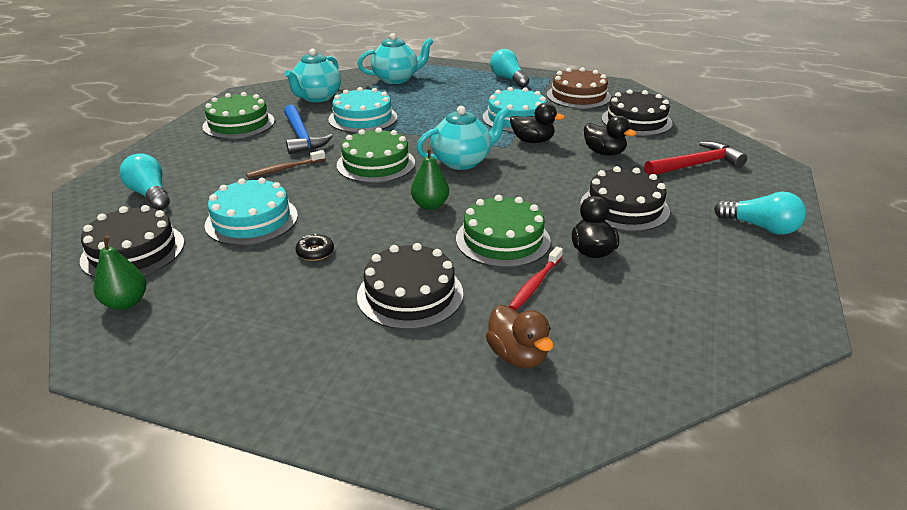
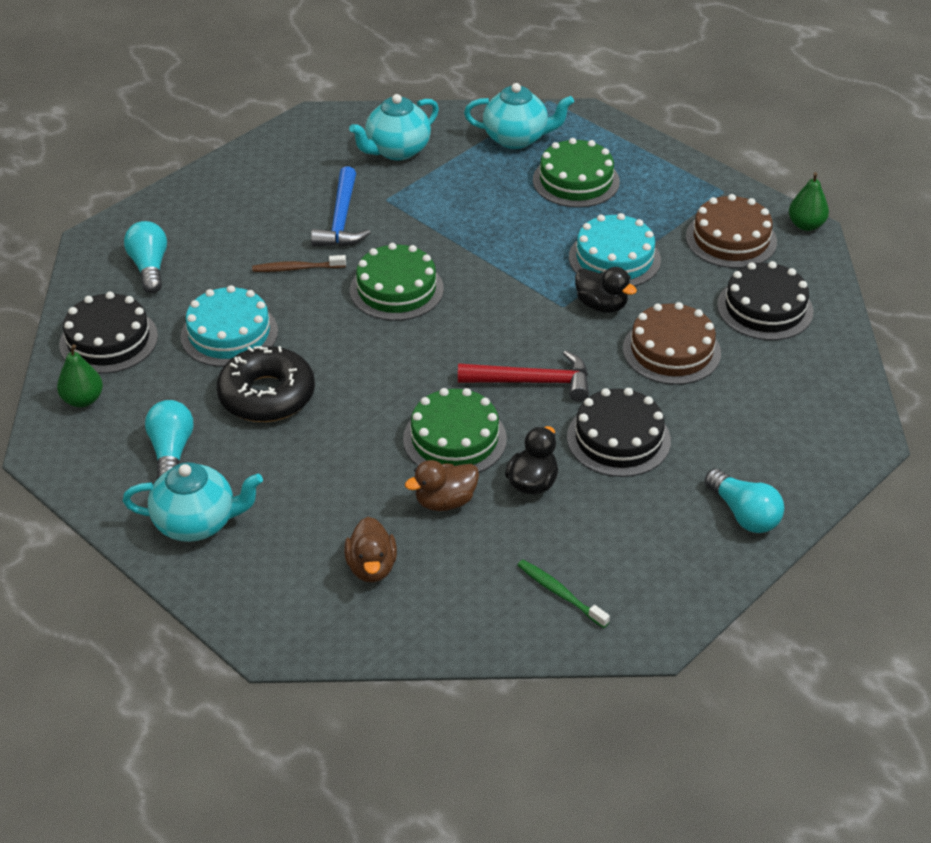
camera: 25 degrees right, 10 degrees up
(239, 124) = (284, 176): green cake -> green cake (576, 181)
(315, 252) = (267, 395): black donut -> black donut, size x2.48
(363, 118) = (428, 206): turquoise cake -> none
(410, 294) = (323, 473): black cake -> none
(430, 205) = (414, 369): green pear -> green pear (806, 225)
(462, 161) = (494, 314): turquoise teapot -> turquoise teapot (197, 523)
(508, 79) = (665, 178): turquoise light bulb -> turquoise light bulb (171, 452)
(535, 284) = (445, 501): red toothbrush -> brown duck
(604, 153) = (671, 351): black duck -> brown cake
(695, 165) = (765, 404): red hammer -> red hammer (532, 382)
(697, 322) = (560, 593): none -> green toothbrush

